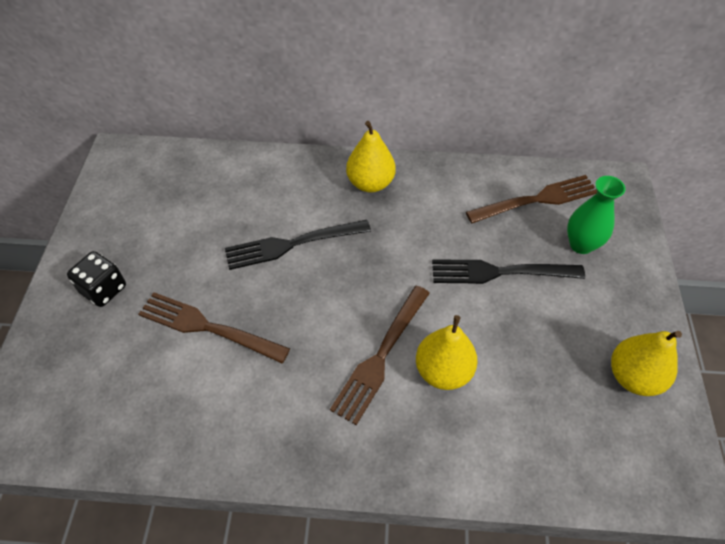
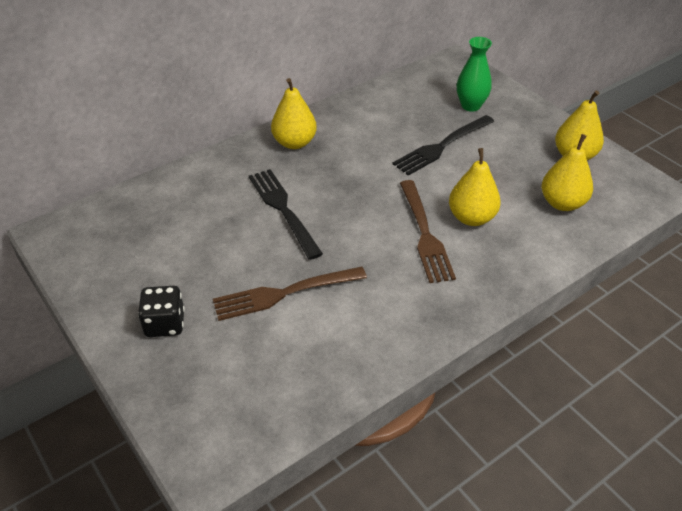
camera: 40 degrees left, 10 degrees down
(291, 244) = (283, 209): black fork -> black fork turned 120 degrees clockwise
(537, 200) = (417, 95): brown fork -> none
(555, 423) = (562, 203): none -> yellow pear

